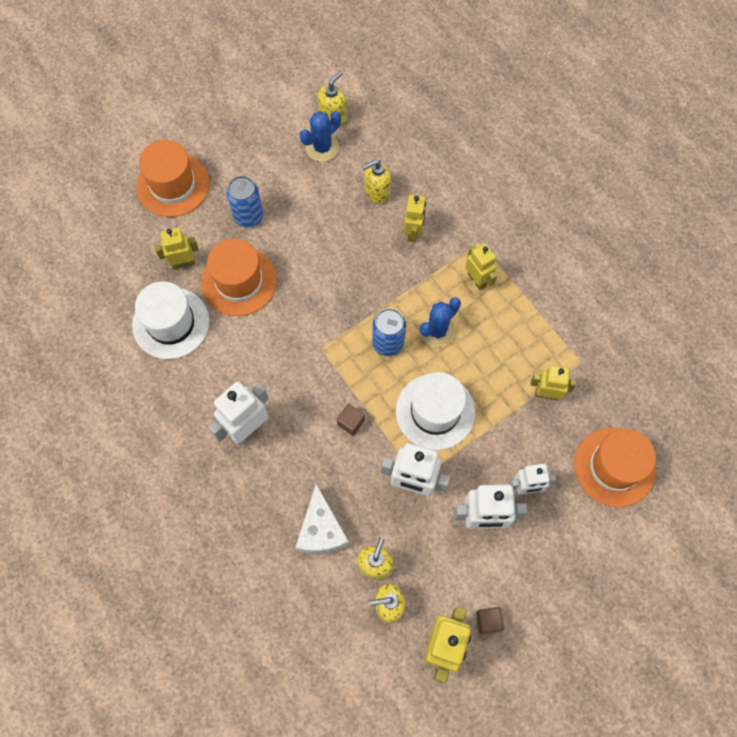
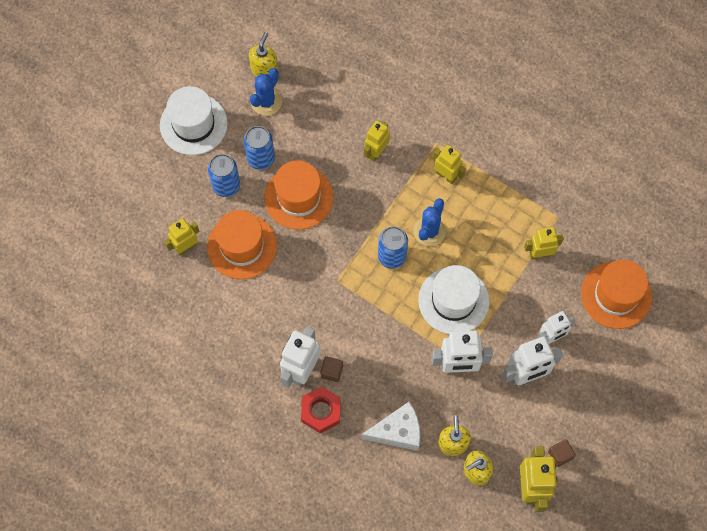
camera: 20 degrees left, 0 degrees up
(171, 323) = (197, 303): white hat -> white hat (193, 124)
(173, 185) = (146, 180): orange hat -> orange hat (299, 197)
(250, 479) = (321, 411): none -> red nut
(294, 201) = (261, 158): none -> blue can
(321, 530) = (397, 431): white cheese -> white cheese turned 75 degrees counterclockwise
(351, 422) = (386, 334): brown cube -> brown cube (332, 371)
(377, 192) = (330, 126): yellow soap dispenser -> none
(413, 232) = (376, 152): yellow robot -> yellow robot turned 135 degrees counterclockwise

